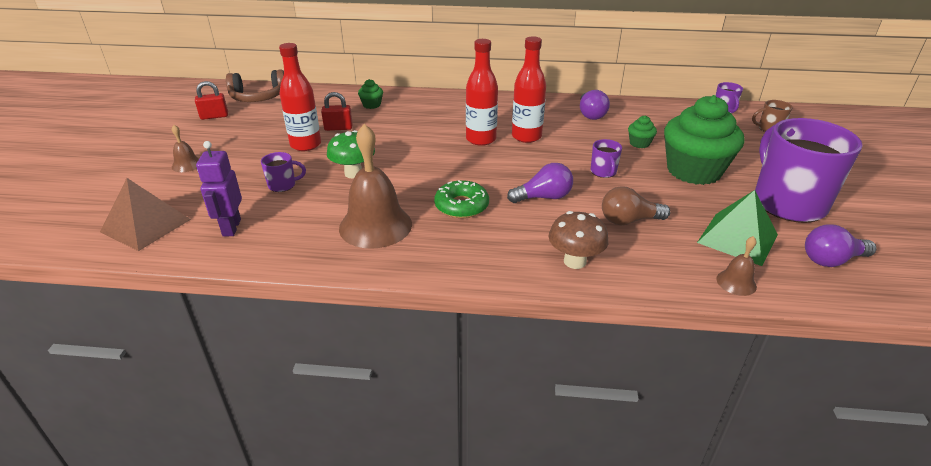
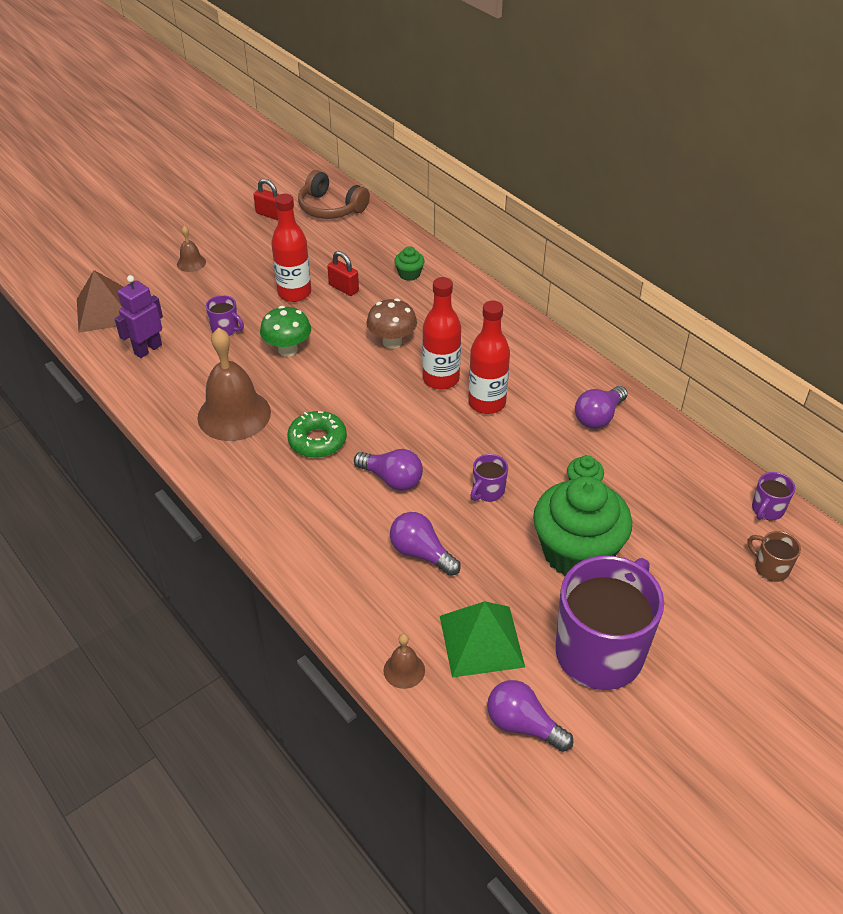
camera: 45 degrees right, 10 degrees up
(574, 261) = (318, 553): brown mushroom -> brown mushroom (392, 342)
(628, 221) = (421, 553): brown light bulb -> purple light bulb

